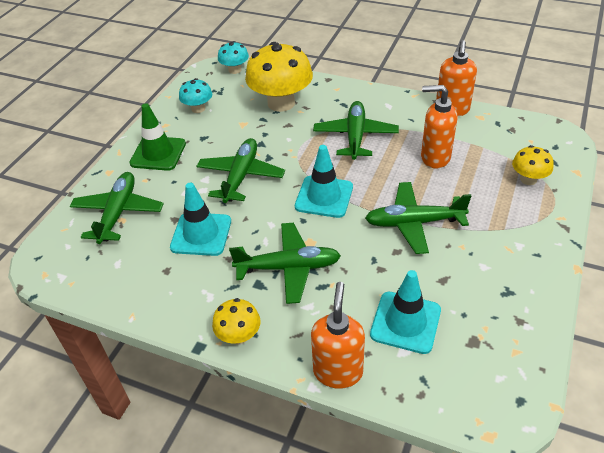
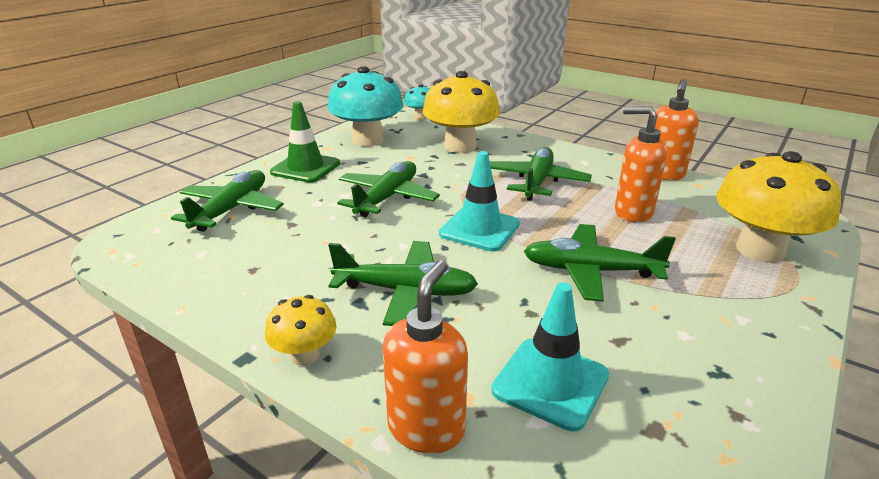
camera: 10 degrees right, 15 degrees down
(198, 108) = (368, 140): turquoise mushroom -> turquoise mushroom, size x1.98
(201, 234) = (314, 242): turquoise traffic cone -> none
(528, 179) = (760, 250): yellow mushroom -> yellow mushroom, size x1.98

